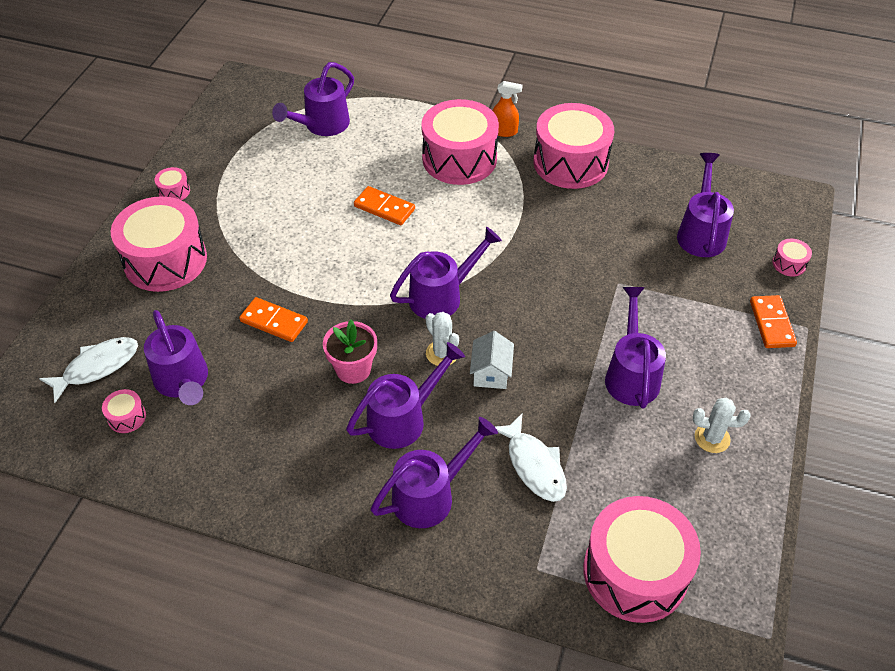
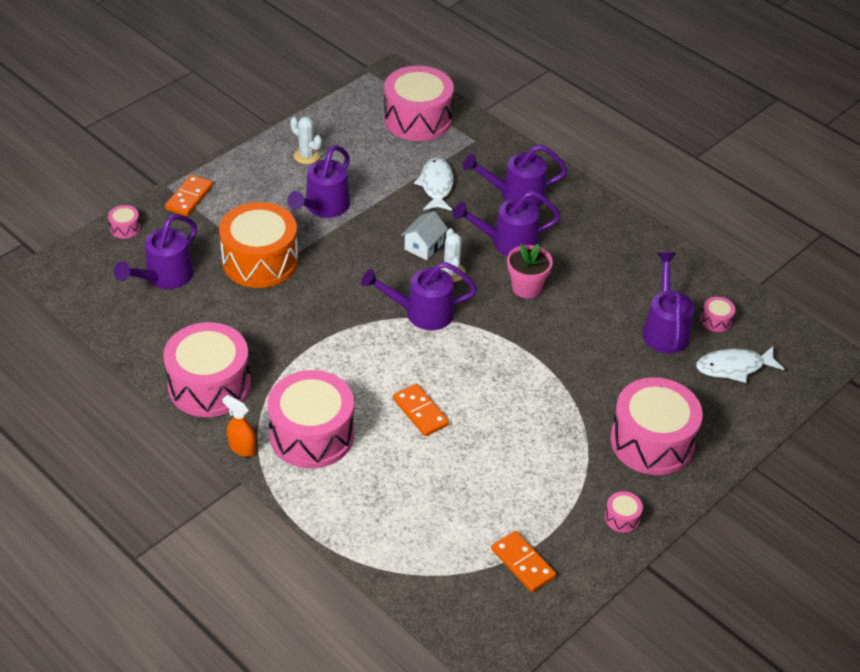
camera: 155 degrees left, 5 degrees down
(274, 321) = (573, 347): orange domino -> orange domino (523, 563)
(322, 125) = (428, 539): purple watering can -> none
(635, 284) = (260, 261): none -> orange drum

